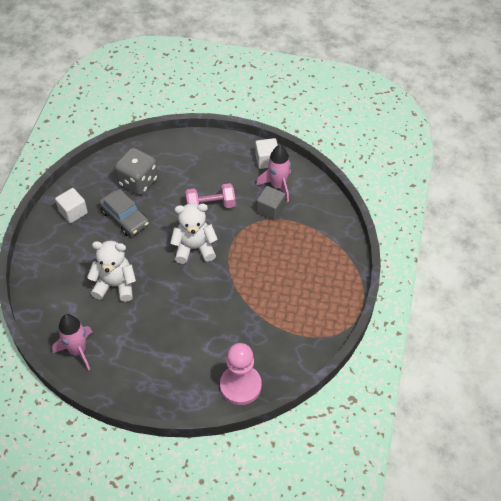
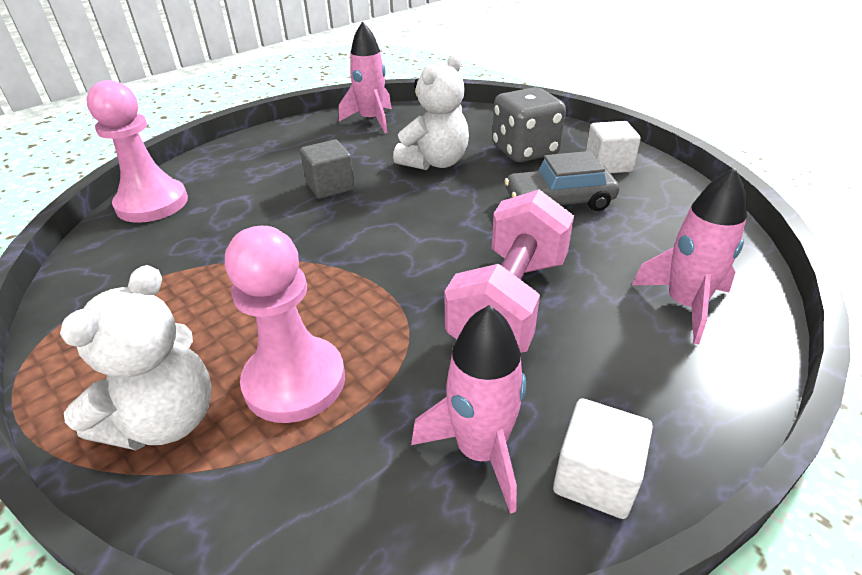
camera: 125 degrees right, 15 degrees down
(138, 182) = (640, 238): grey dice -> grey dice (525, 151)
(176, 159) = (684, 305): none -> pink rocket
(194, 248) = (425, 247): white teddy bear -> white teddy bear (165, 420)
(210, 205) = (509, 303): pink dumbbell -> pink dumbbell, size x1.51
(270, 210) = (416, 393): grey cube -> grey cube (330, 186)
(291, 242) = (295, 381): none -> pink pawn

